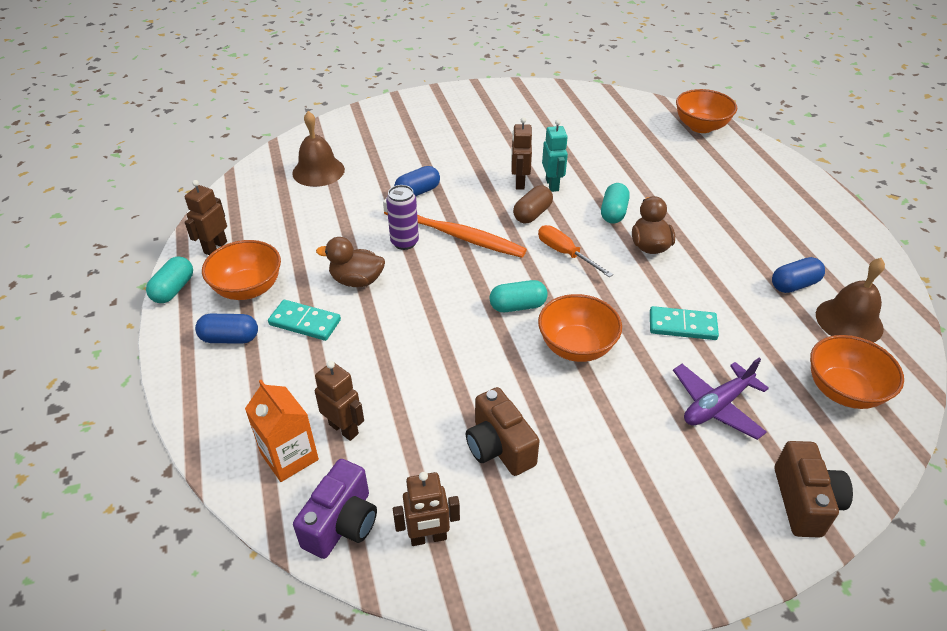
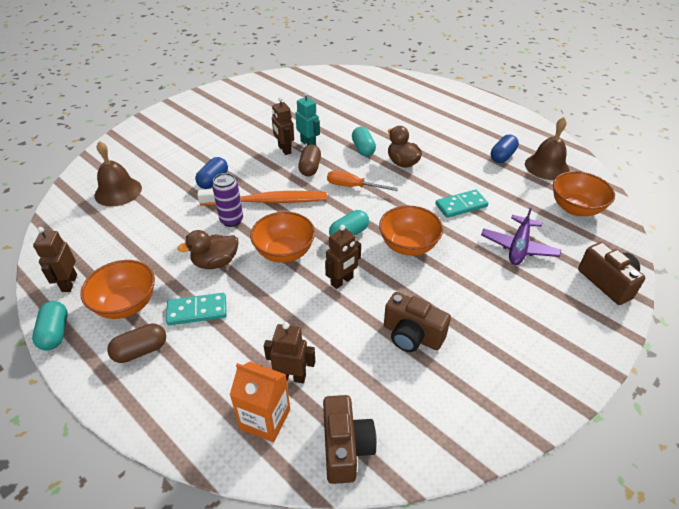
camera: 30 degrees left, 0 degrees up
(230, 338) = (141, 350): blue capsule -> brown capsule
(342, 523) = (346, 447): purple camera -> brown camera
(428, 538) = (414, 423): brown robot -> brown robot (342, 281)
(701, 126) = (374, 77): orange bowl -> orange bowl (284, 252)

